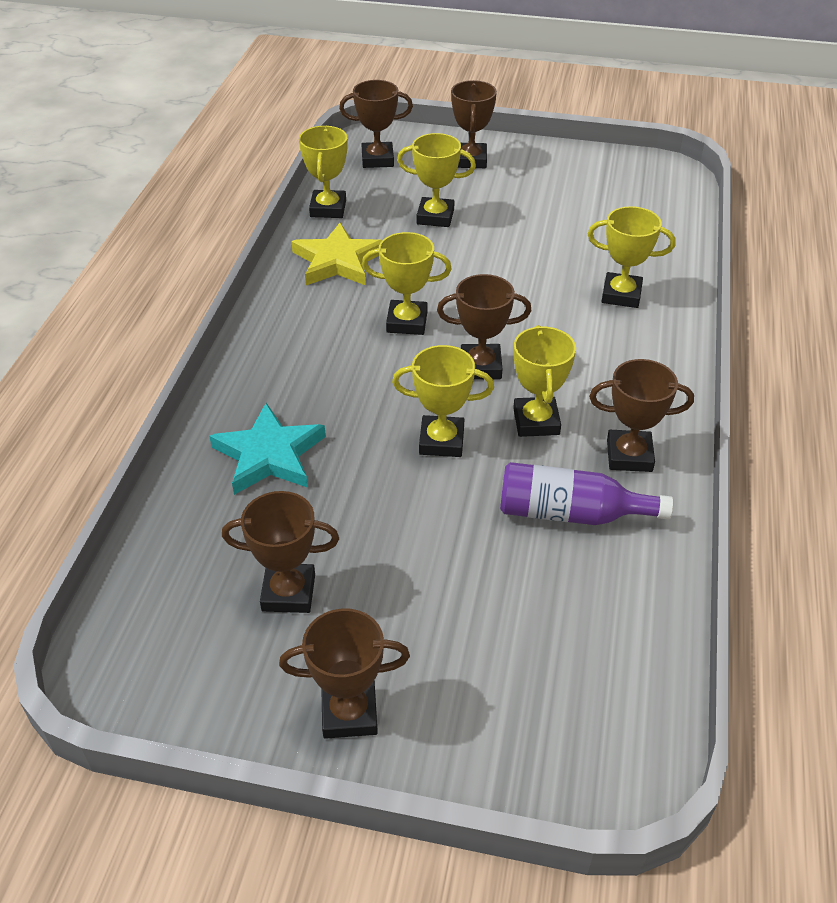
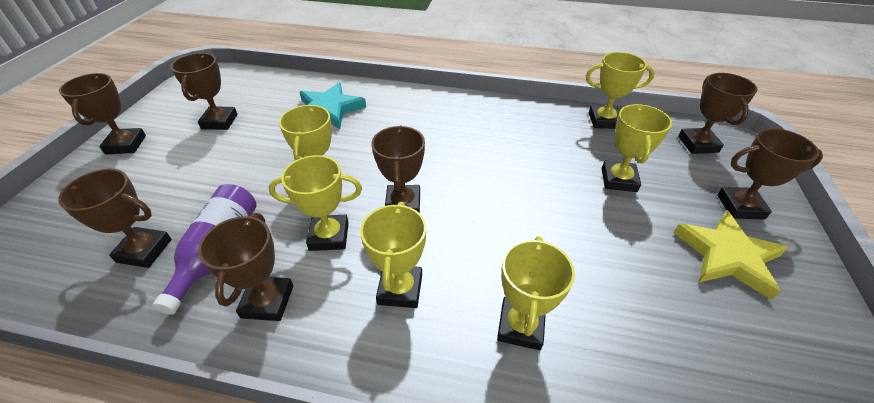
camera: 90 degrees right, 0 degrees up
(338, 261) = (533, 128): yellow star -> yellow star (727, 256)
(407, 322) = (460, 163): yellow trophy -> yellow trophy (400, 289)
(580, 587) = (144, 250): none -> brown trophy

